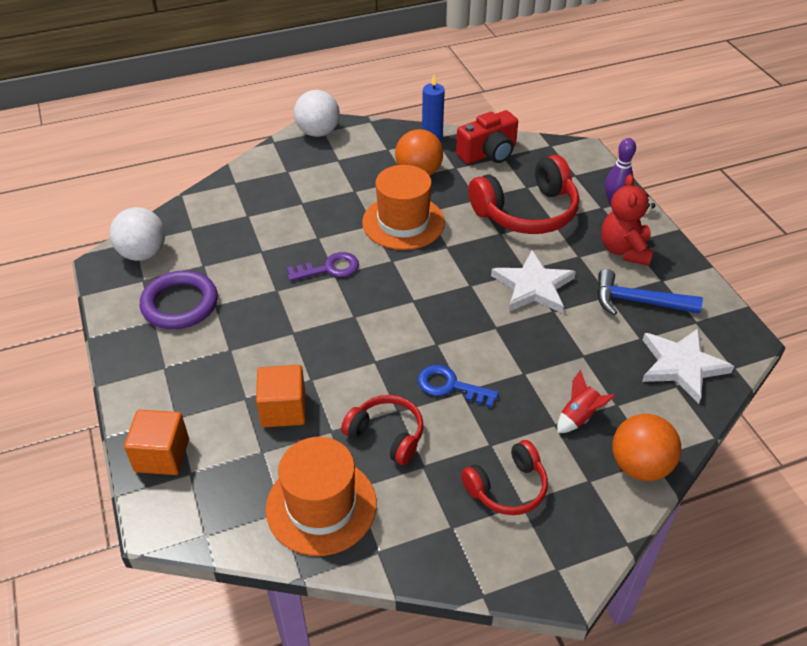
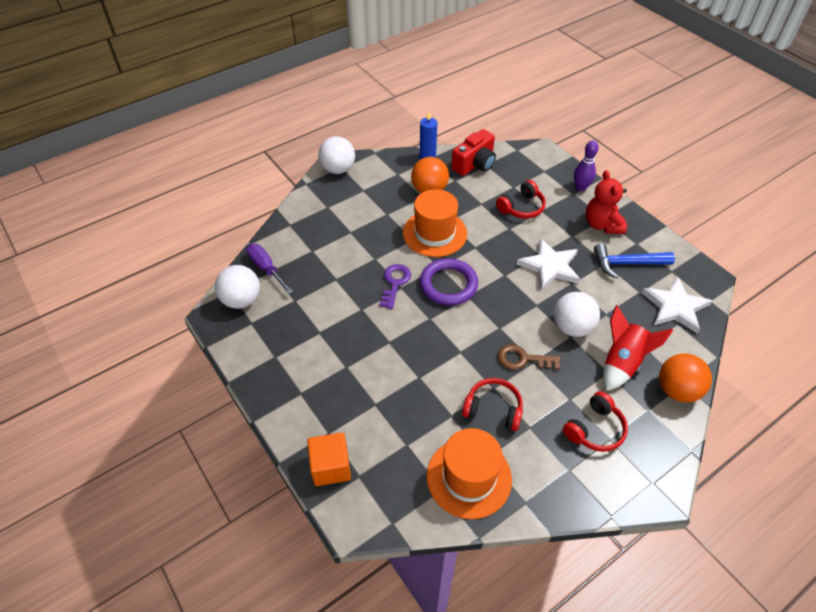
camera: 15 degrees left, 5 degrees up
(180, 304) = (290, 337): purple ring -> purple ring (448, 284)
(186, 225) = (266, 269): none -> purple screwdriver
(283, 409) = (408, 407): orange cube -> none
(329, 268) = (395, 283): purple key -> purple key turned 45 degrees counterclockwise
(450, 386) = (523, 359): blue key -> brown key
(527, 212) = (521, 207): red headphones -> red headphones, size x0.58
(530, 362) = (572, 327): none -> white ball
(579, 417) = (622, 362): red rocket -> red rocket, size x1.69

